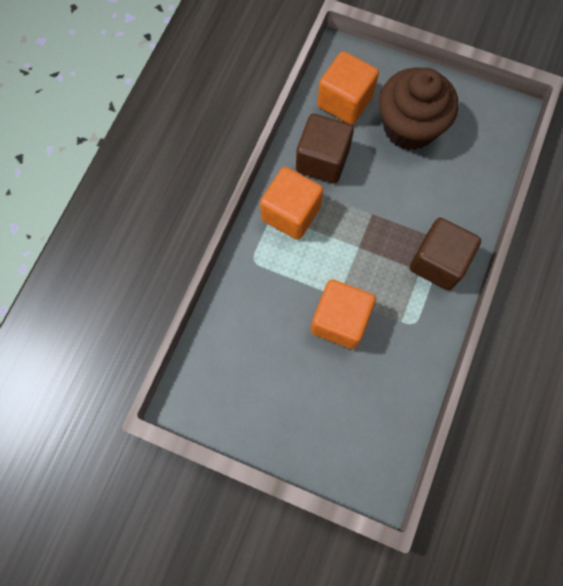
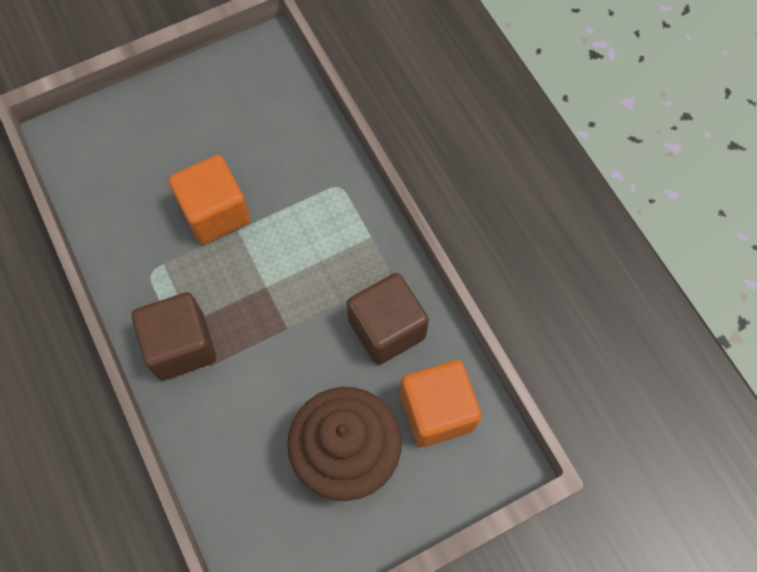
camera: 130 degrees right, 5 degrees down
(291, 213) = (356, 253): orange cube -> none

